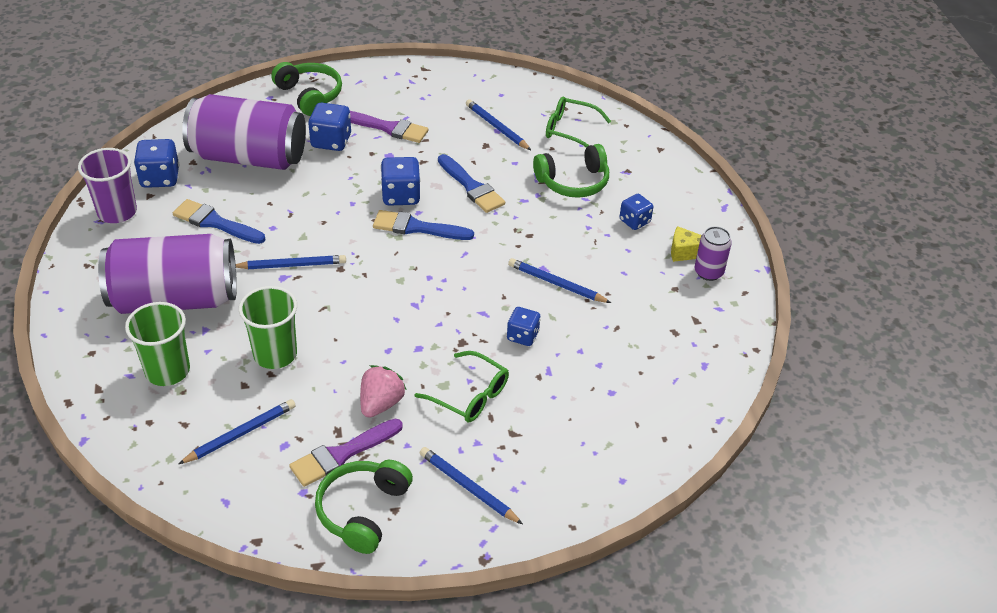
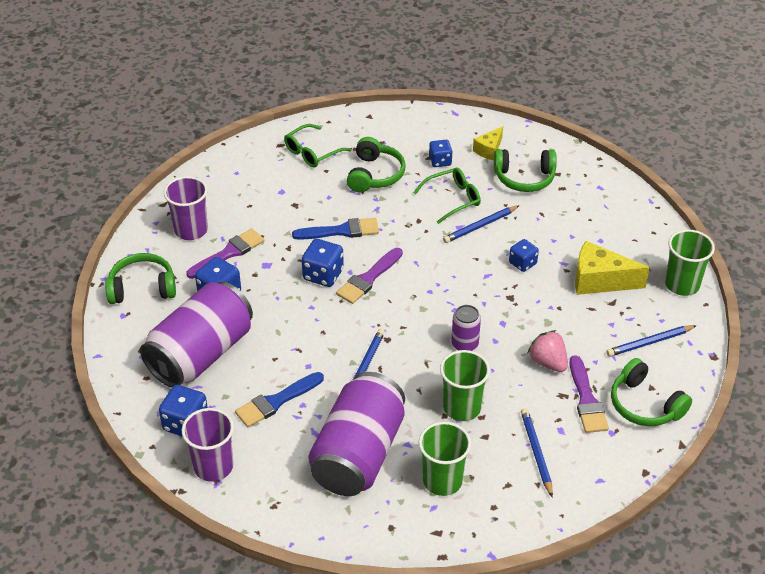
camera: 60 degrees left, 0 degrees up
(402, 96) = (191, 230): none -> purple cup
(417, 227) = (368, 278): blue brush -> purple brush
(470, 395) = (566, 312): green glasses -> green glasses (453, 199)
(496, 127) = (277, 190): blue pencil -> none
(541, 411) = (599, 281): none -> yellow cheese
(590, 492) = (682, 284): none -> green cup
(664, 295) = (524, 178): none -> green headphones
(708, 272) = (515, 148): purple can -> purple can (464, 344)

